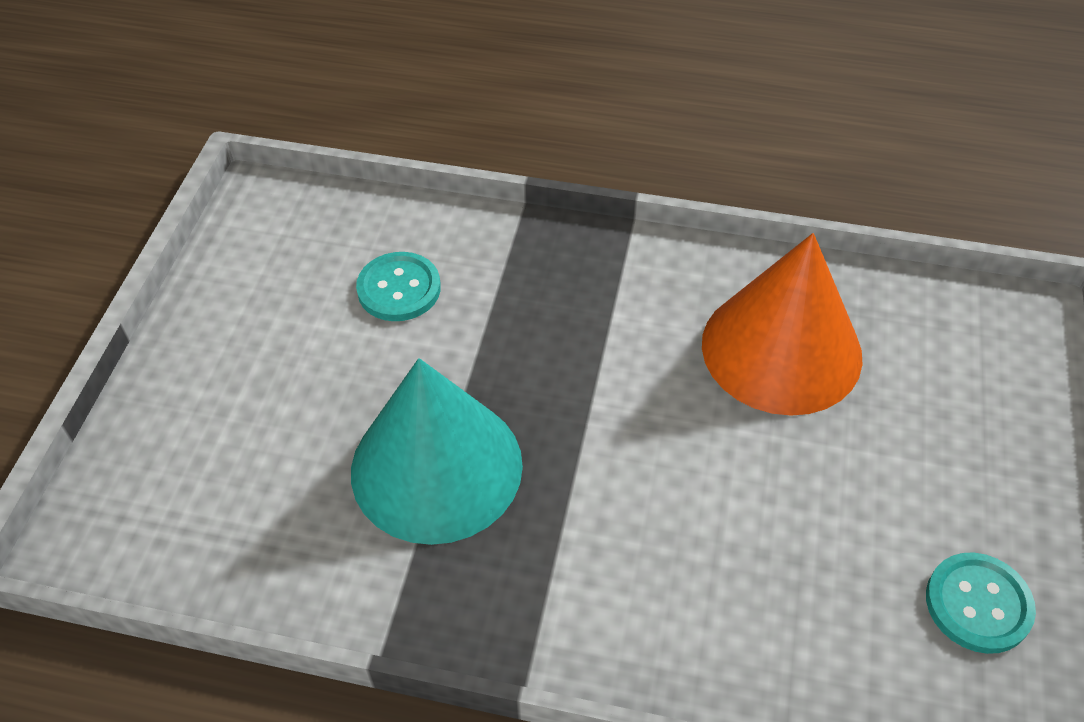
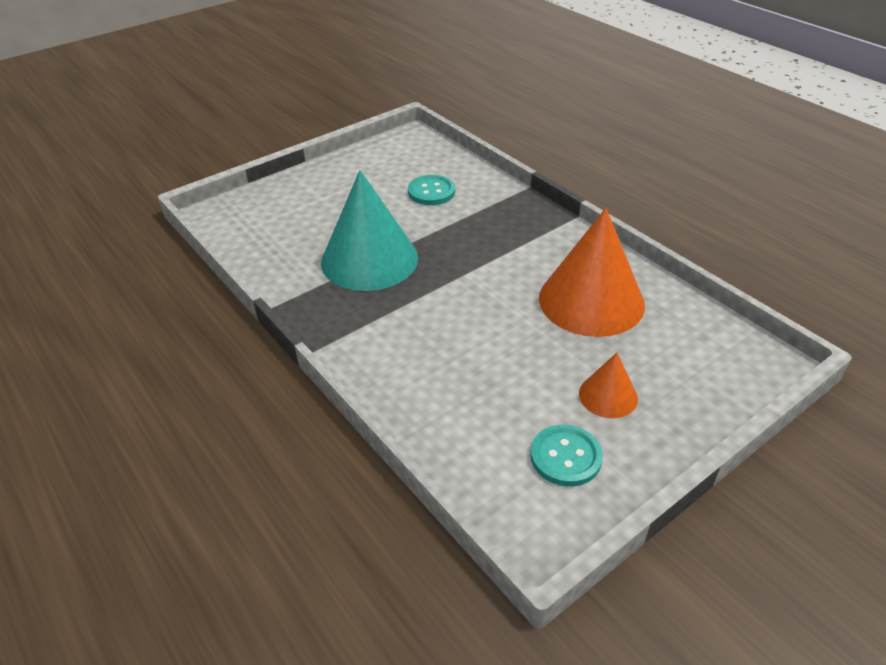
camera: 40 degrees right, 10 degrees down
(934, 481) = (608, 396): none -> orange cone

